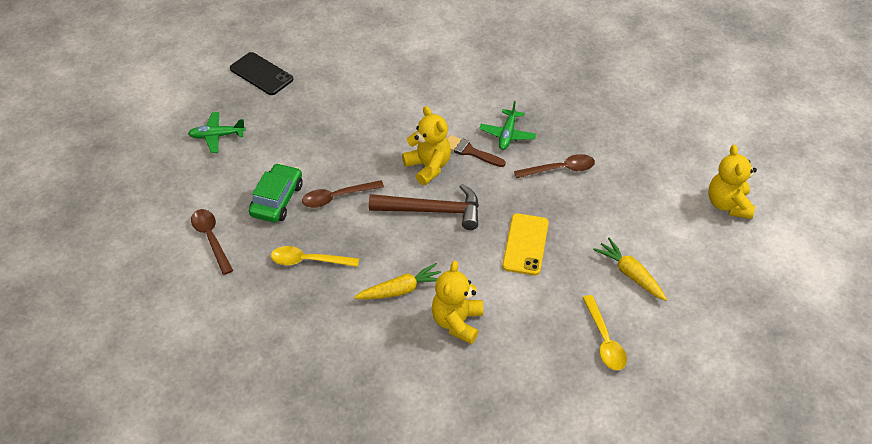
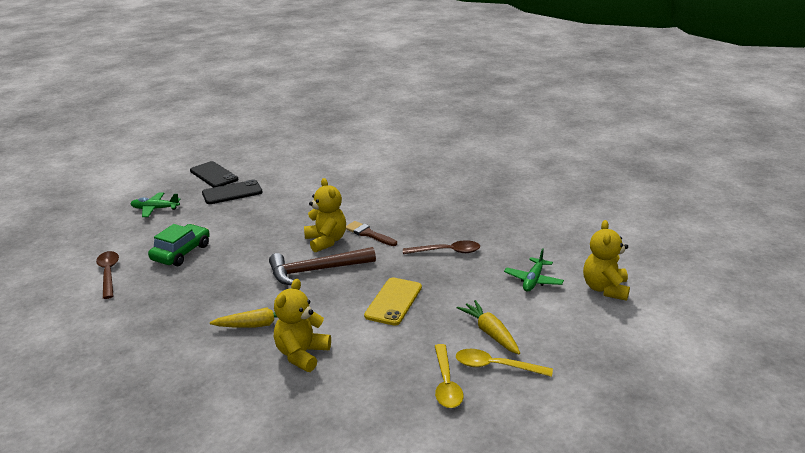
camera: 10 degrees right, 20 degrees down
(295, 101) = (232, 193): none -> black phone
(308, 261) = (185, 296): yellow spoon -> yellow spoon (495, 366)
(336, 197) = (234, 255): brown spoon -> none
(432, 210) = (316, 270): brown hammer -> brown hammer turned 150 degrees clockwise
(507, 134) = (407, 225): green plane -> green plane (533, 280)

